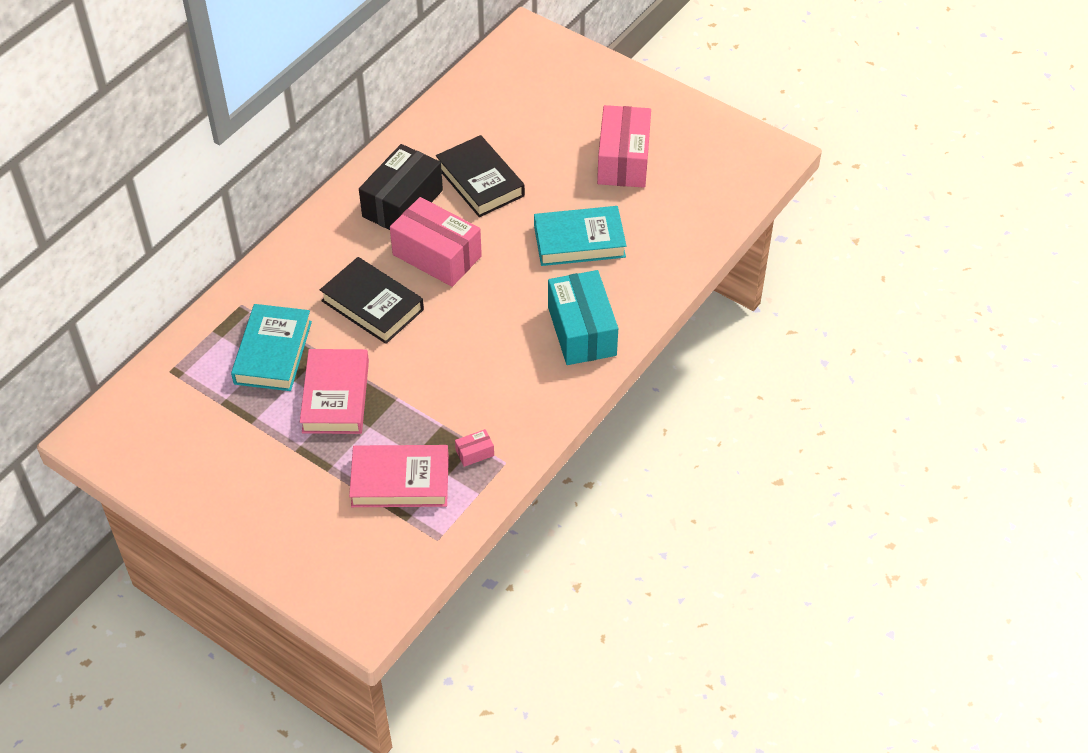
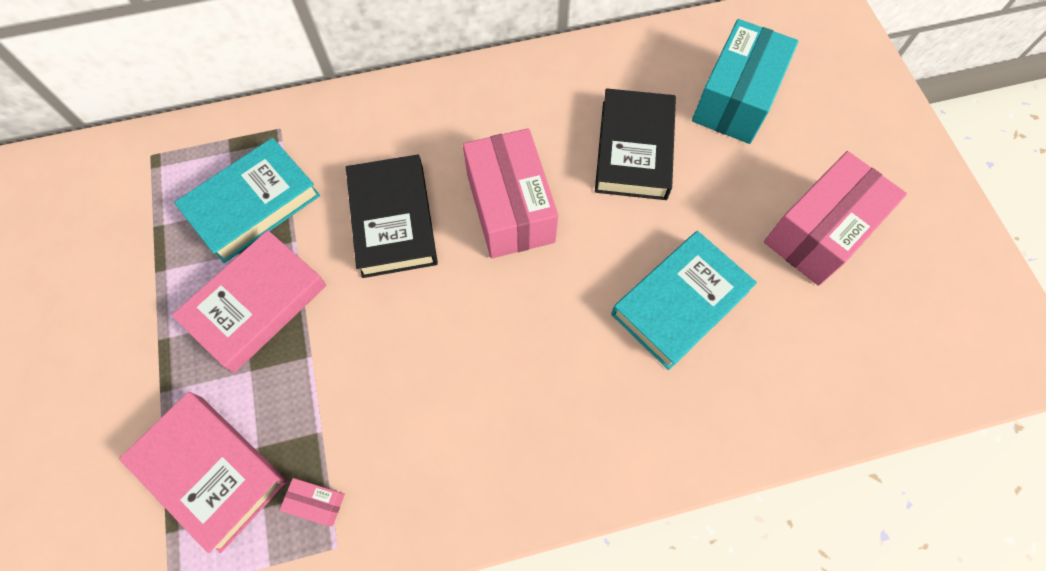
camera: 40 degrees right, 15 degrees up
(402, 203) = (531, 121): black box -> none
(579, 241) = (680, 303): turquoise book -> turquoise book turned 75 degrees counterclockwise
(581, 331) = (580, 430): turquoise box -> turquoise box (735, 99)

